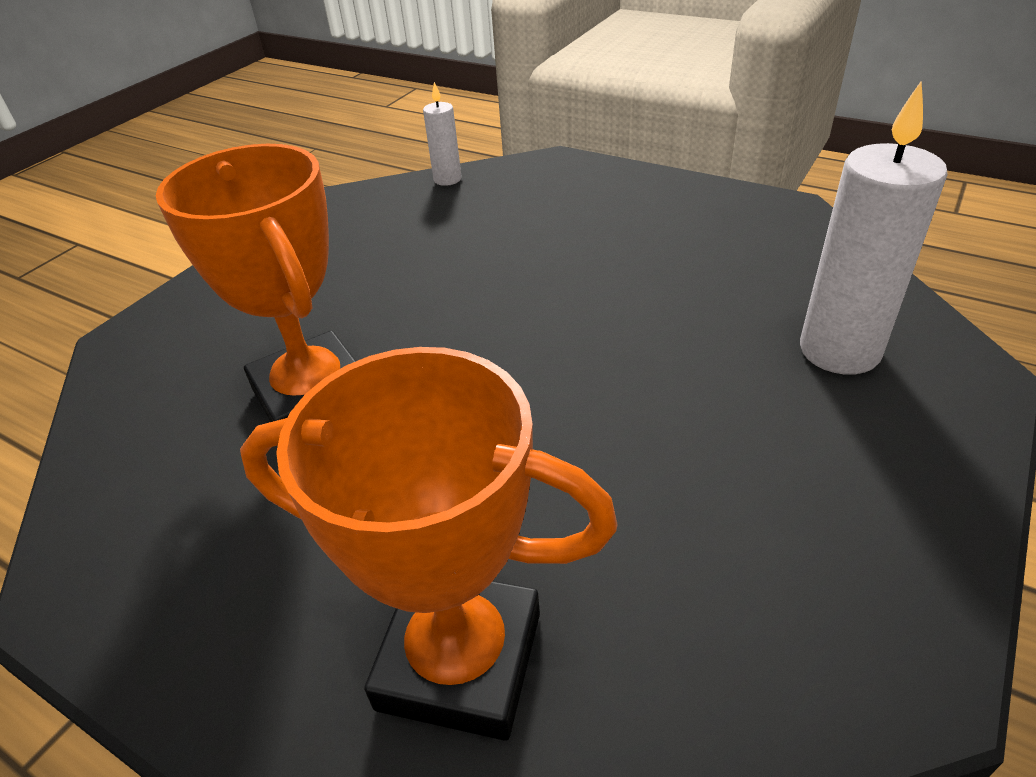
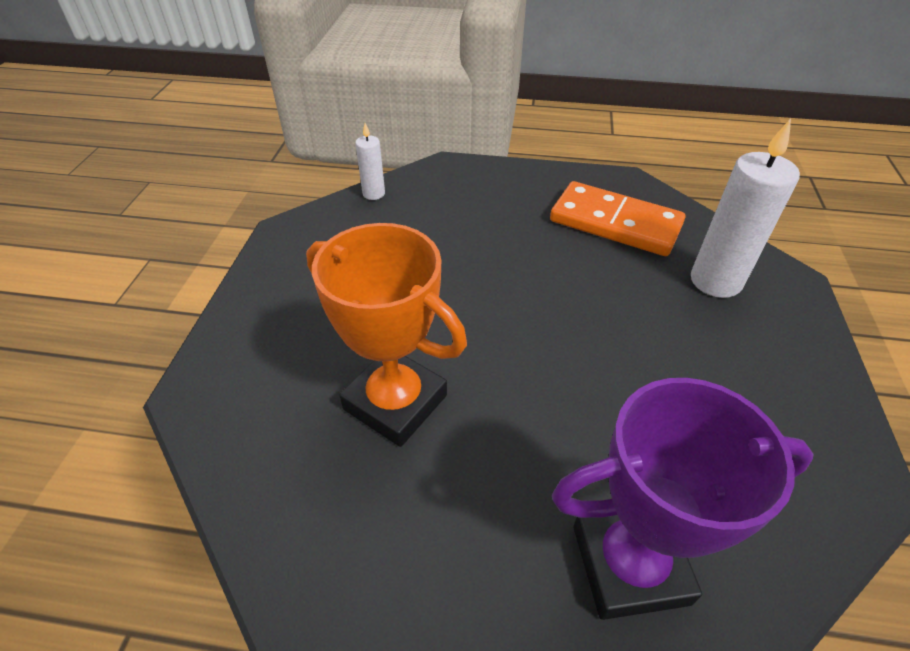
camera: 25 degrees left, 5 degrees up
(460, 660) = (629, 564): orange trophy -> purple trophy
(735, 255) = (615, 223): none -> orange domino

